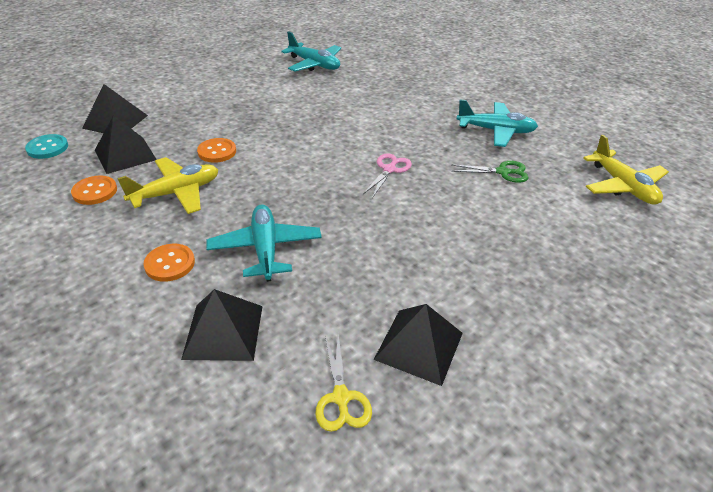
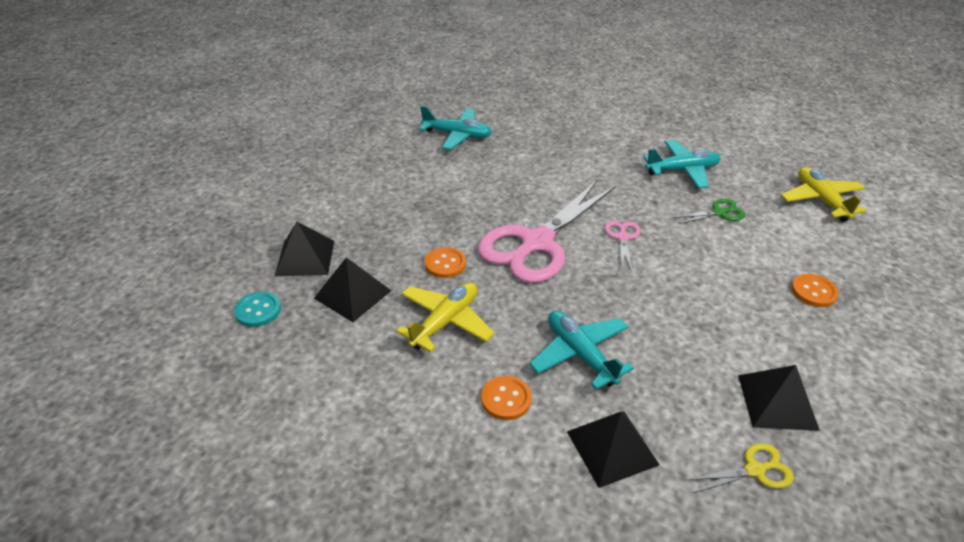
camera: 20 degrees left, 0 degrees up
(95, 191) = (359, 346): orange button -> orange button (813, 292)
(308, 155) = (537, 243): none -> pink scissors
(341, 397) = (754, 470): yellow scissors -> yellow scissors turned 75 degrees counterclockwise
(623, 186) = (820, 200): yellow plane -> yellow plane turned 150 degrees counterclockwise

